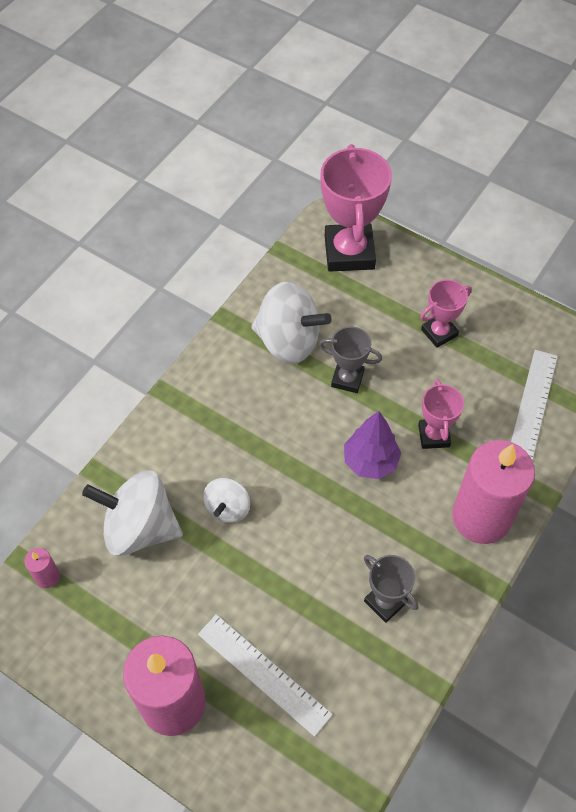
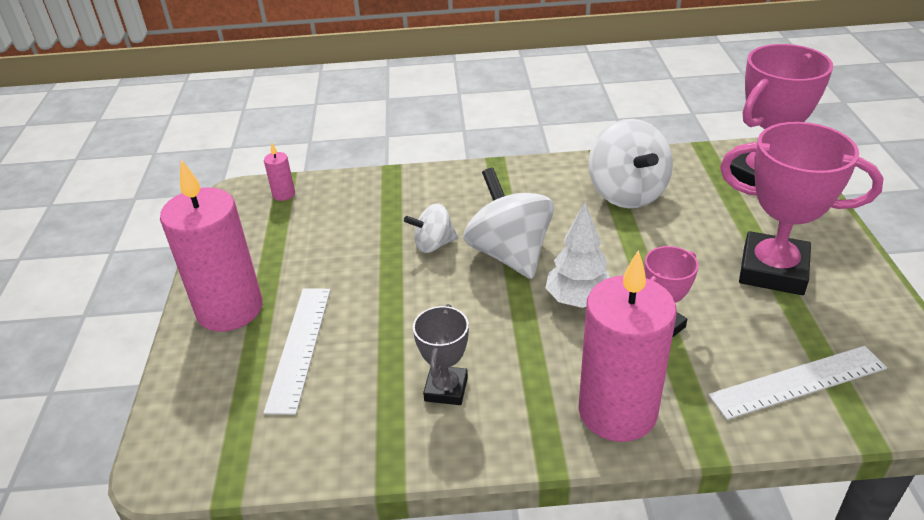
camera: 55 degrees right, 20 degrees down
(139, 528) = (367, 212): white spinning top -> white spinning top (509, 254)
(347, 379) = (640, 242): grey trophy -> none
(370, 461) = (578, 300): purple tree -> white tree
(439, 333) = (772, 270): pink trophy -> pink trophy, size x1.85

